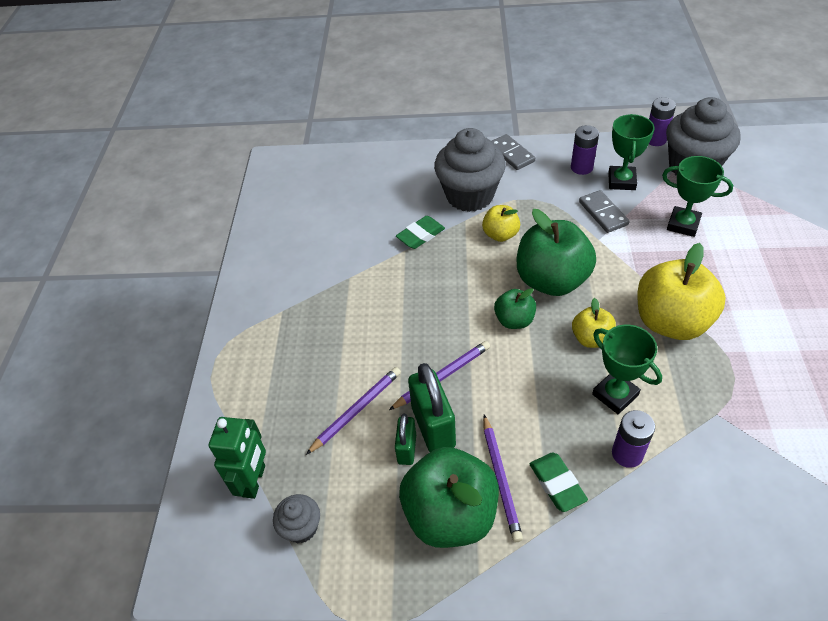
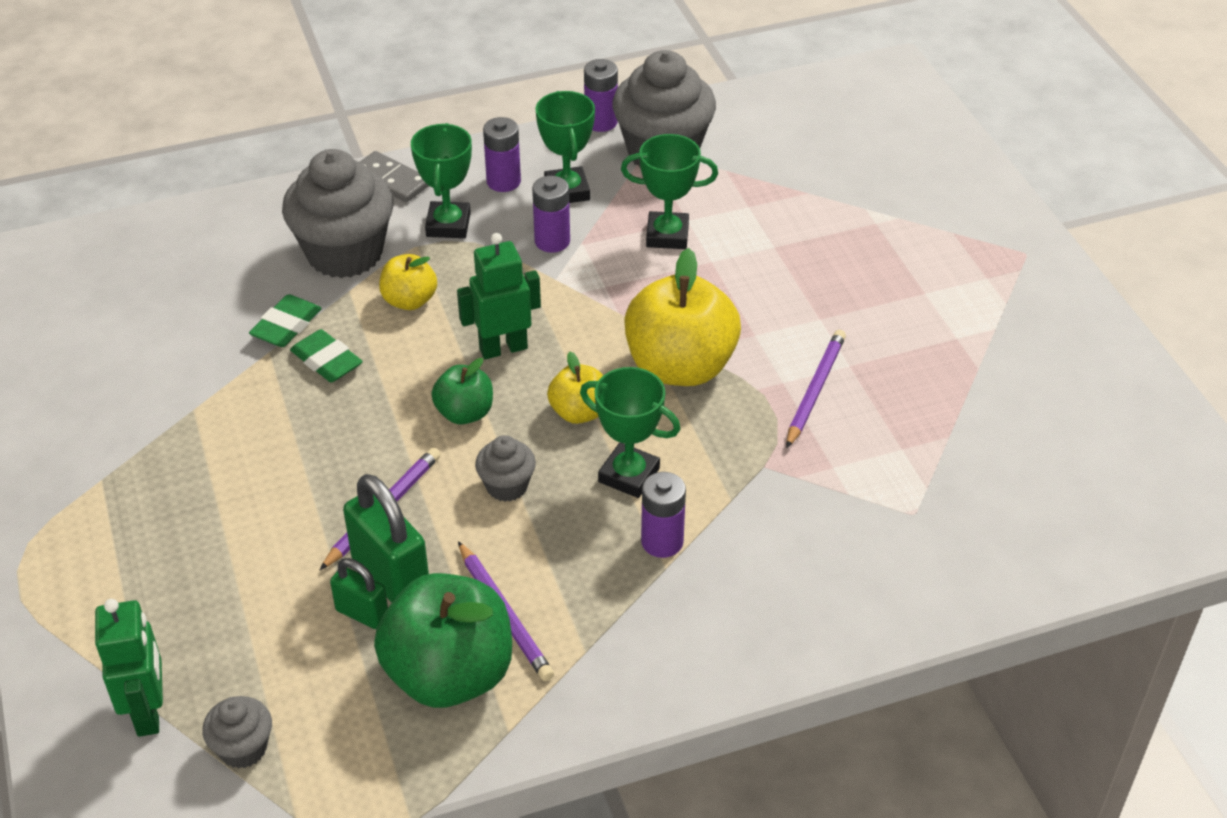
camera: 25 degrees left, 5 degrees down
(356, 410) = (271, 584): purple pencil -> purple pencil (815, 390)
(407, 449) = (362, 613): green padlock -> green padlock turned 45 degrees counterclockwise
(528, 381) = (507, 486): none -> grey cupcake
(539, 189) = (448, 225): none -> green trophy
(551, 280) = (503, 348): green apple -> green robot
(557, 484) = (581, 600): green eraser -> green eraser (327, 361)
(603, 213) = (552, 241): grey domino -> purple battery

